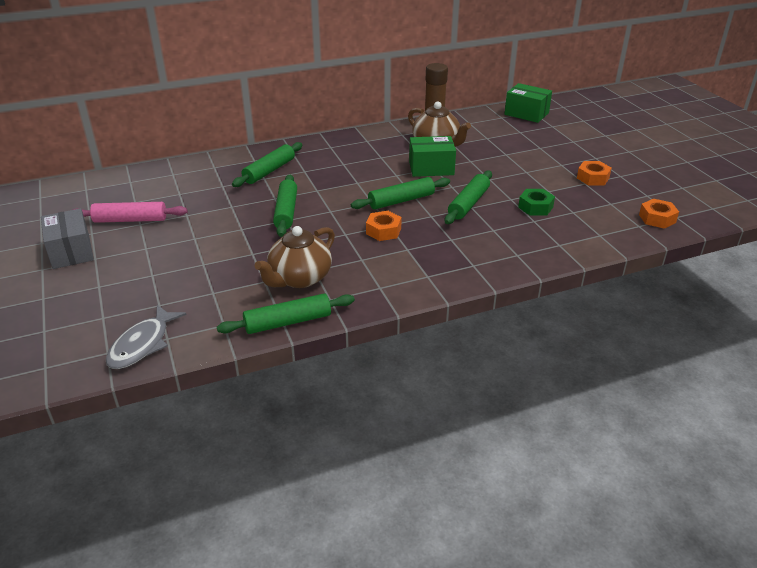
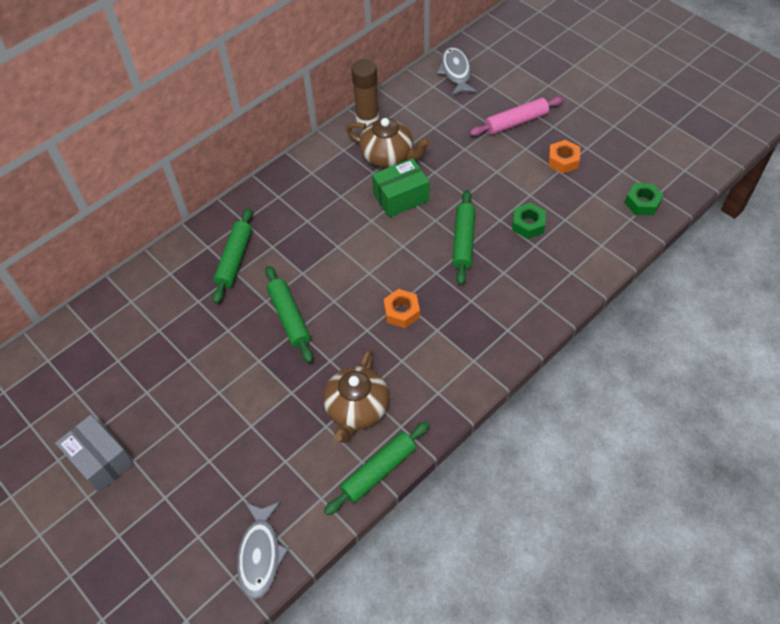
camera: 20 degrees left, 20 degrees up
(130, 220) = (132, 390): pink rolling pin -> pink rolling pin (516, 122)
(401, 200) = (396, 260): green rolling pin -> none
(526, 114) = (456, 72): green box -> grey fish
(657, 218) = (642, 203): orange nut -> green nut

